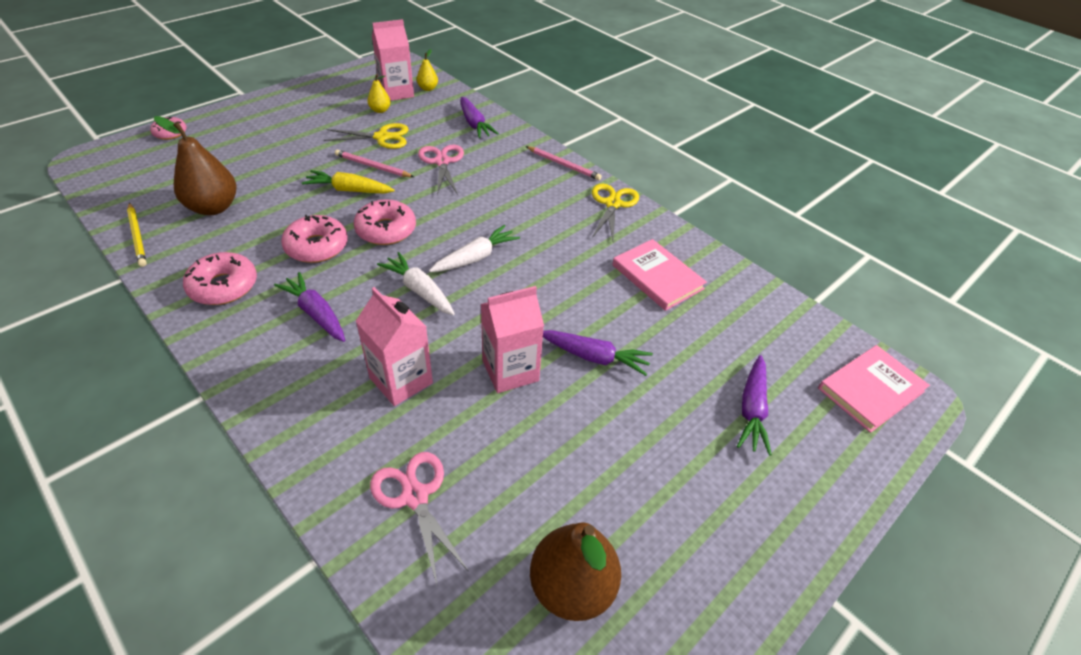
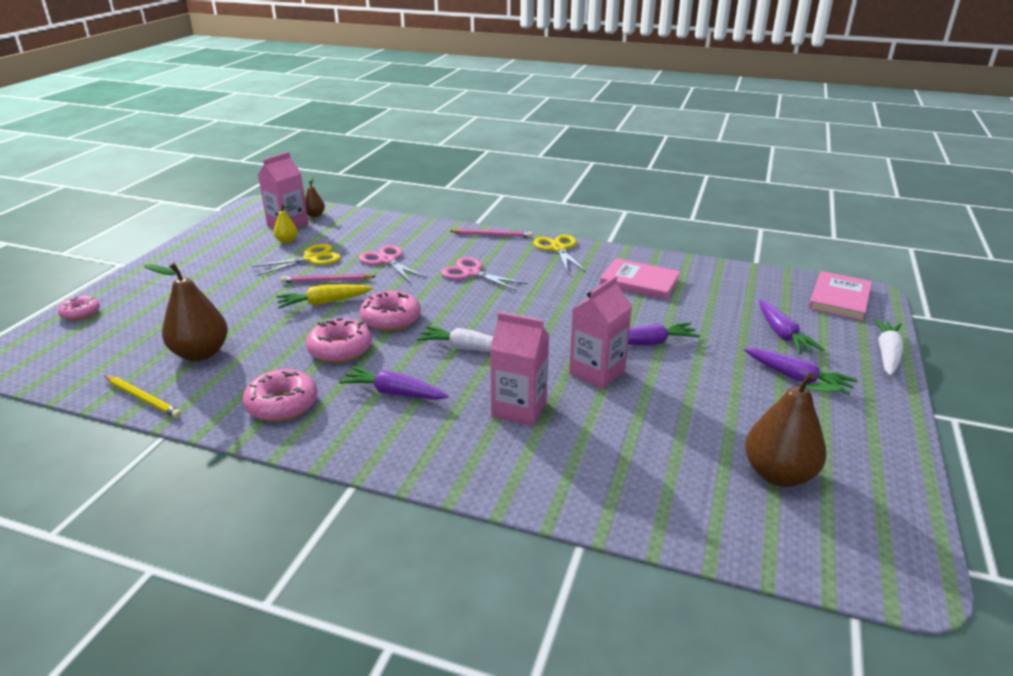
camera: 25 degrees left, 15 degrees down
(415, 496) = (613, 472): pink scissors -> pink scissors (471, 273)
(428, 88) = (315, 215): yellow pear -> brown pear
(474, 124) = (386, 228): purple carrot -> purple carrot (797, 378)
(475, 257) = (489, 313): white carrot -> white carrot (887, 354)

